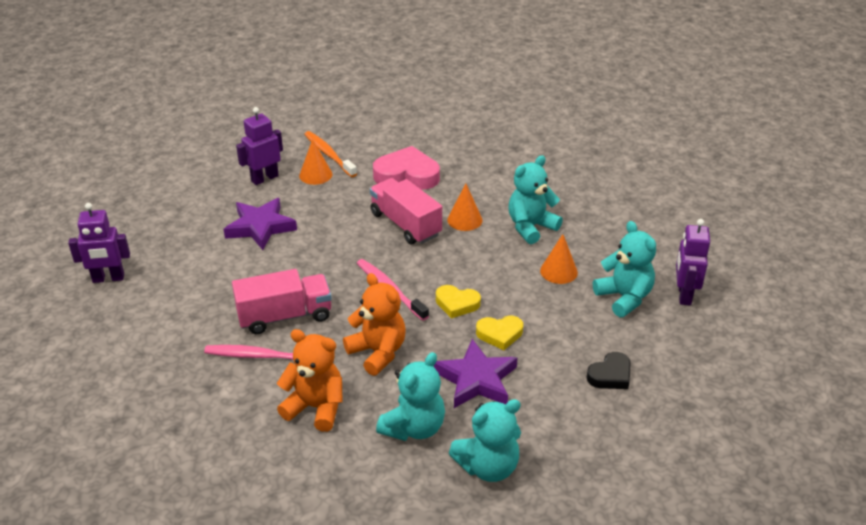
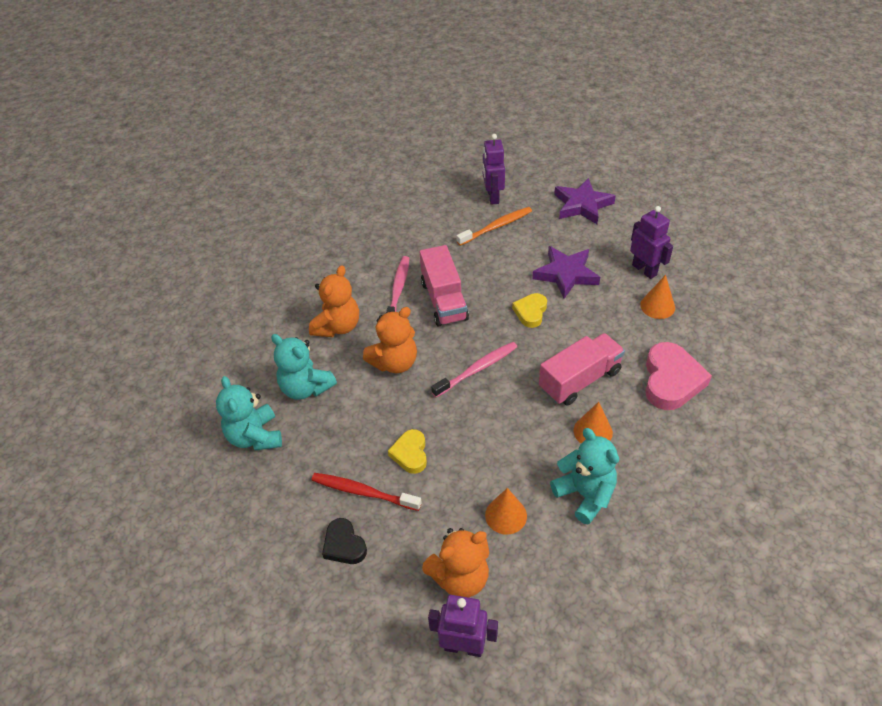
camera: 95 degrees right, 10 degrees up
(329, 154) = (698, 314): orange toothbrush -> orange toothbrush (496, 227)
(457, 304) = (455, 420): yellow heart -> yellow heart (530, 312)
(476, 379) = (353, 432): purple star -> purple star (582, 205)
(549, 366) = (363, 492): none -> red toothbrush
(624, 298) = (460, 577): turquoise teddy bear -> orange teddy bear

